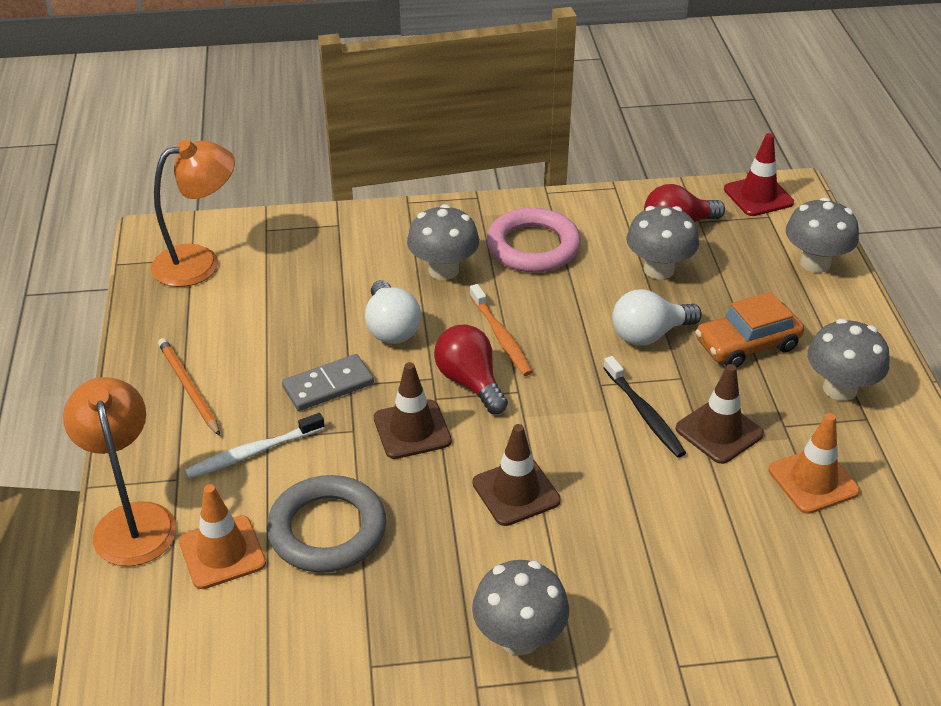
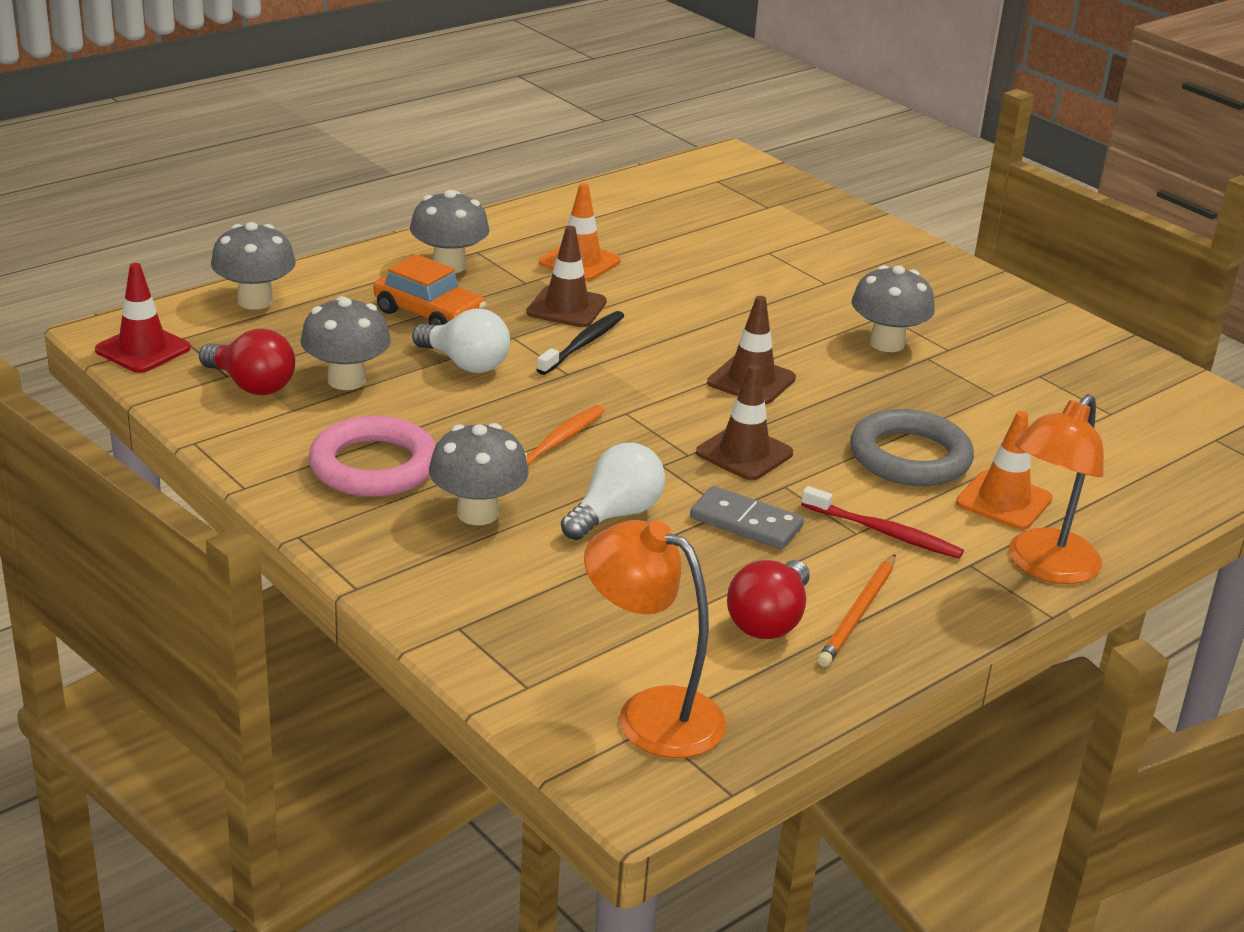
camera: 125 degrees left, 10 degrees down
(253, 453) = (884, 532): white toothbrush -> red toothbrush
(470, 382) = (644, 441): red light bulb -> red light bulb (769, 621)

